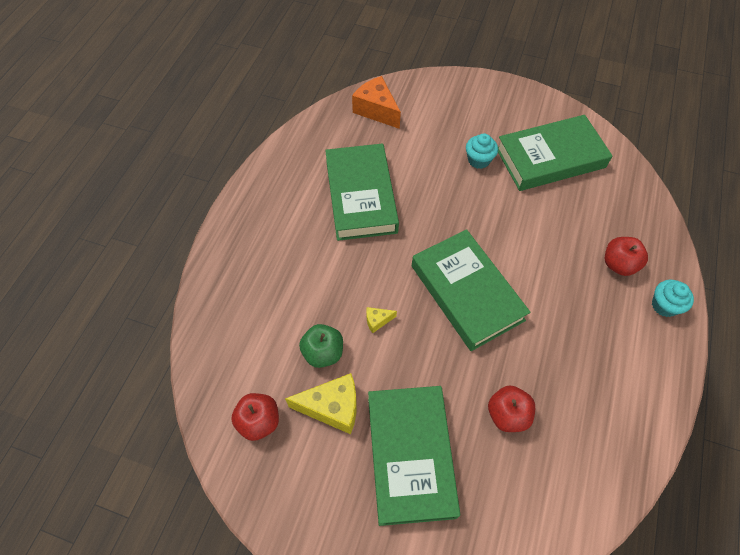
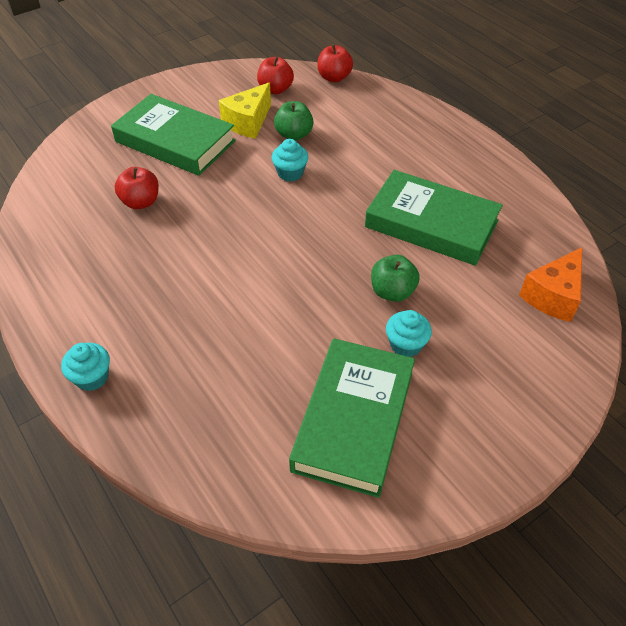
camera: 125 degrees right, 10 degrees down
(376, 110) = (553, 296): orange cheese -> orange cheese turned 135 degrees clockwise
(377, 321) = (290, 173): yellow cheese -> turquoise cupcake
(444, 186) = (392, 292): none -> green apple
(467, 292) = (259, 238): green book -> none
(619, 264) = (168, 375): red apple -> red apple (334, 77)

